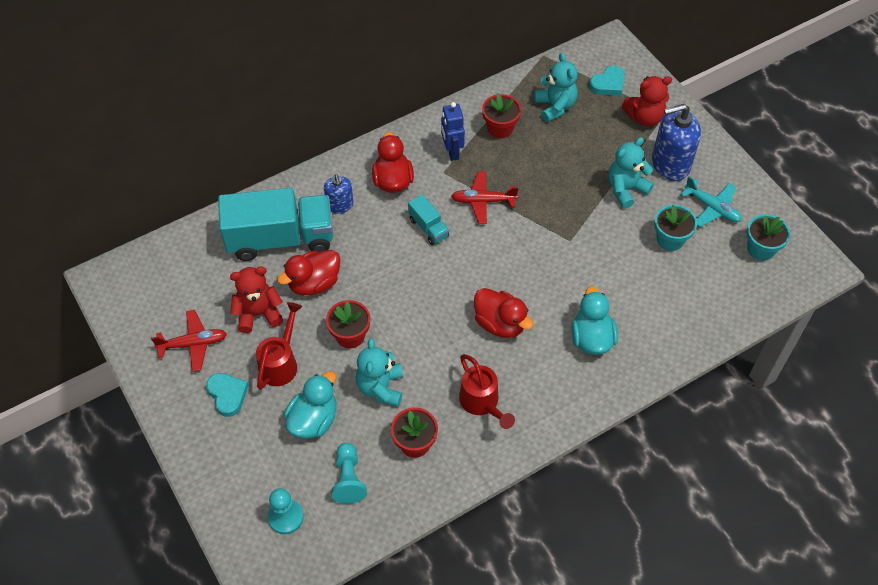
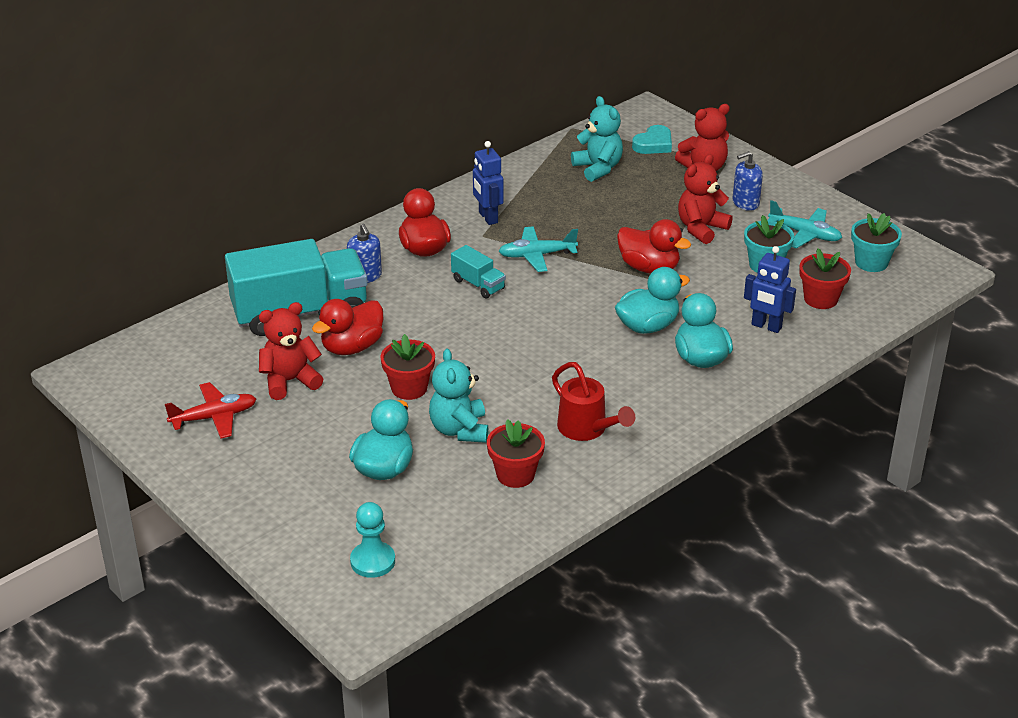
camera: 10 degrees left, 20 degrees down
(227, 395) = (270, 458): turquoise heart -> none
(280, 363) = (329, 422): red watering can -> none
(348, 479) = (442, 516): turquoise pawn -> none
(483, 201) = (537, 255): red plane -> turquoise plane
(500, 128) = (539, 192): red flower pot -> red flower pot (820, 299)
(500, 323) = (588, 358): red duck -> red duck (649, 268)
(556, 295) = (648, 326): none -> turquoise duck
(626, 189) = (701, 228): turquoise teddy bear -> red teddy bear
(654, 310) = (766, 326): none -> blue robot
(670, 164) = (745, 203): blue soap dispenser -> blue soap dispenser, size x0.57

